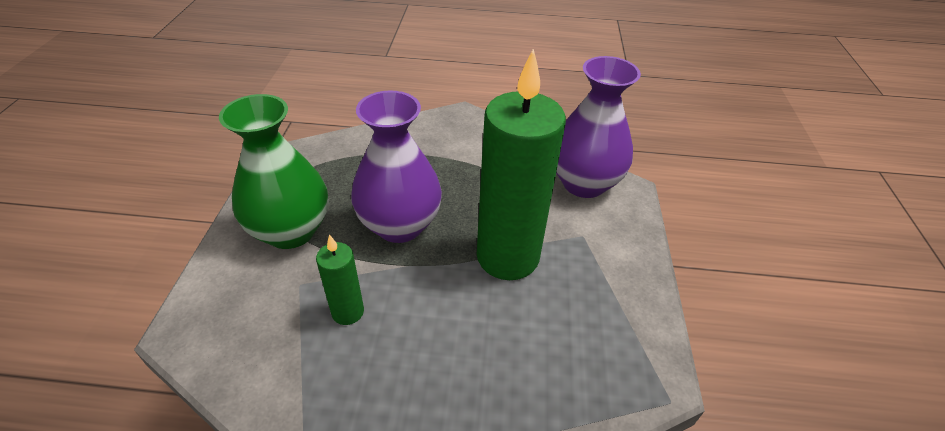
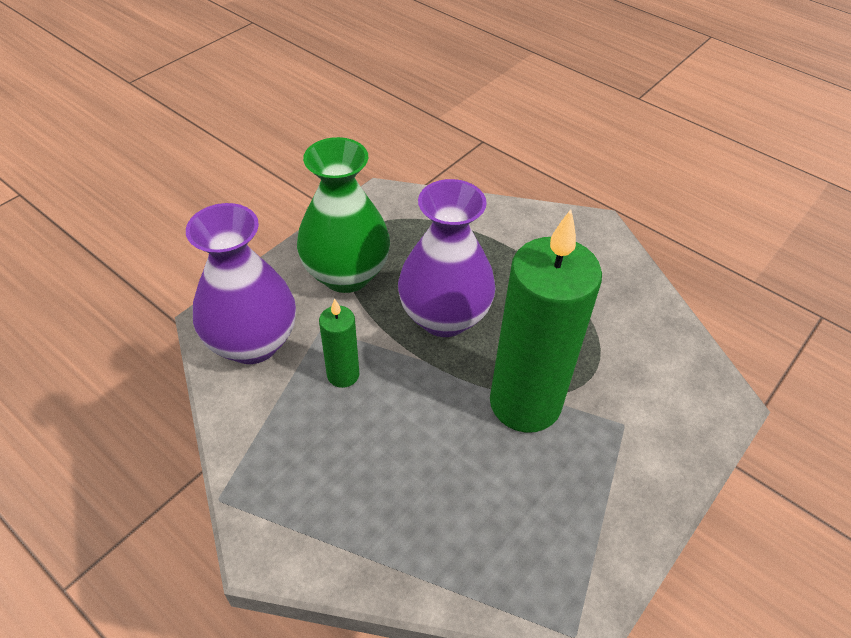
camera: 35 degrees right, 5 degrees up
(583, 183) = (675, 368): purple vase -> purple vase (253, 342)

